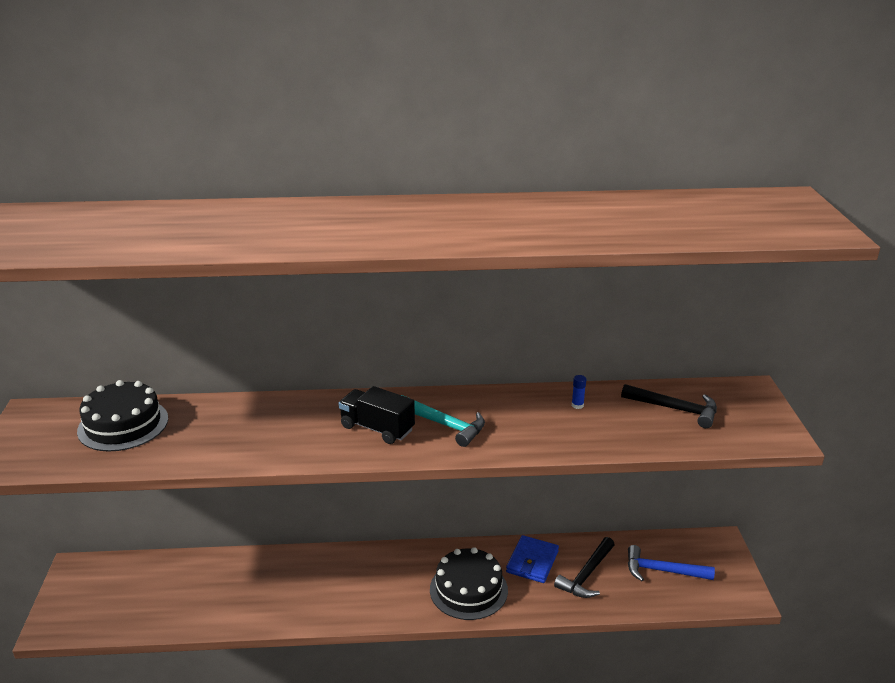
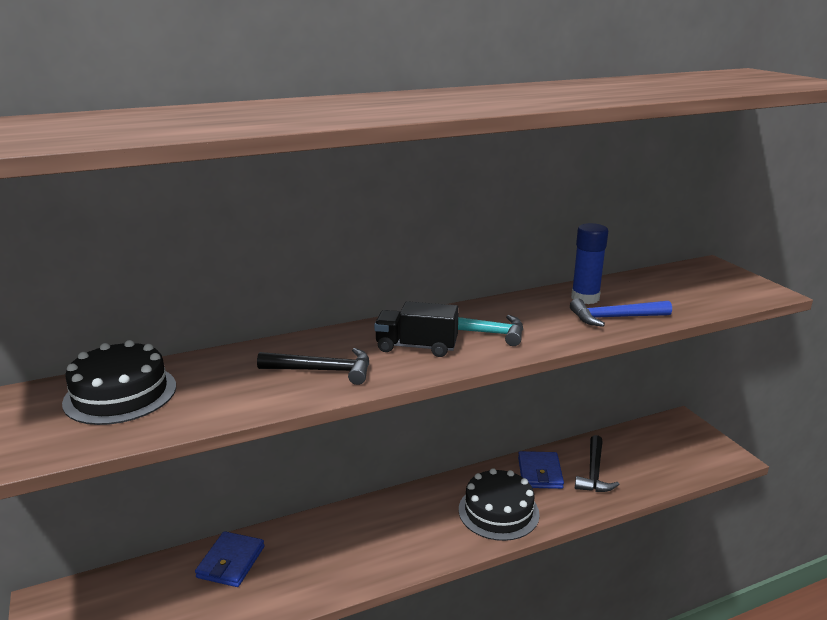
camera: 20 degrees left, 5 degrees down
(220, 573) = (231, 562): none -> blue wallet
(577, 405) = (585, 298): blue glue stick -> blue glue stick, size x2.31
(662, 571) = (653, 453): blue hammer -> blue hammer (614, 318)
(675, 409) = (668, 288): black hammer -> black hammer (323, 370)

